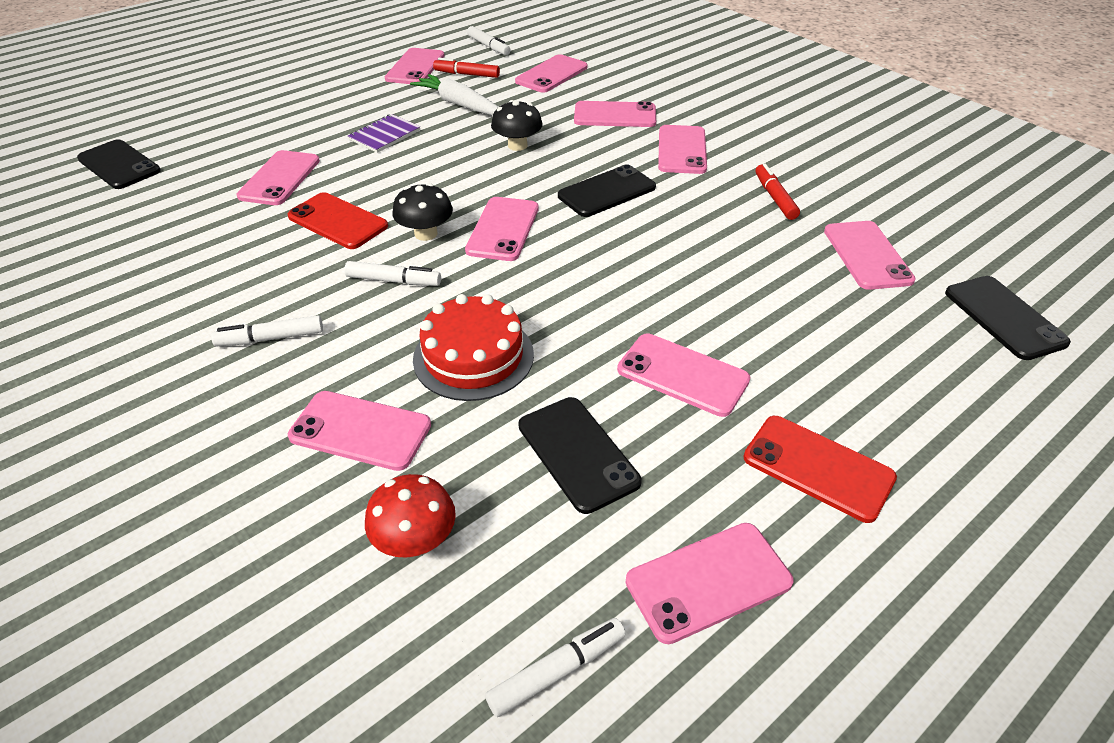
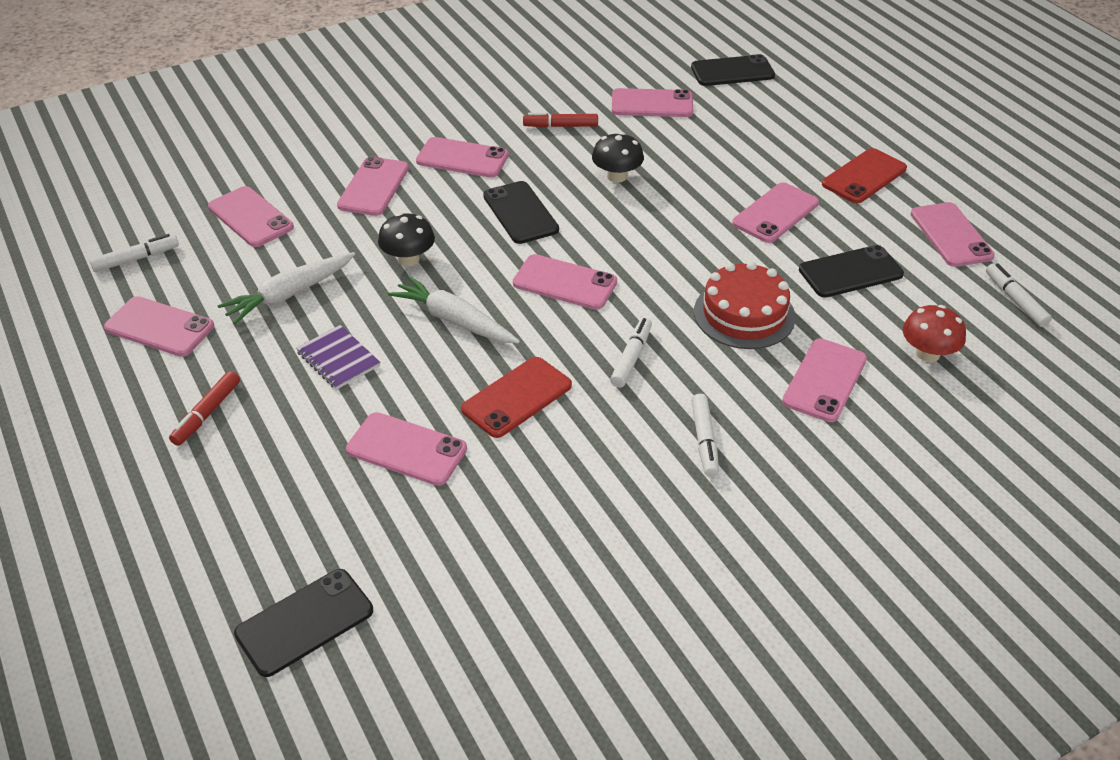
camera: 80 degrees left, 0 degrees up
(426, 234) = (558, 333): black mushroom -> black mushroom (617, 176)
(438, 178) = (454, 320): none -> white carrot
(467, 74) = (209, 283): red marker -> red marker (207, 414)

